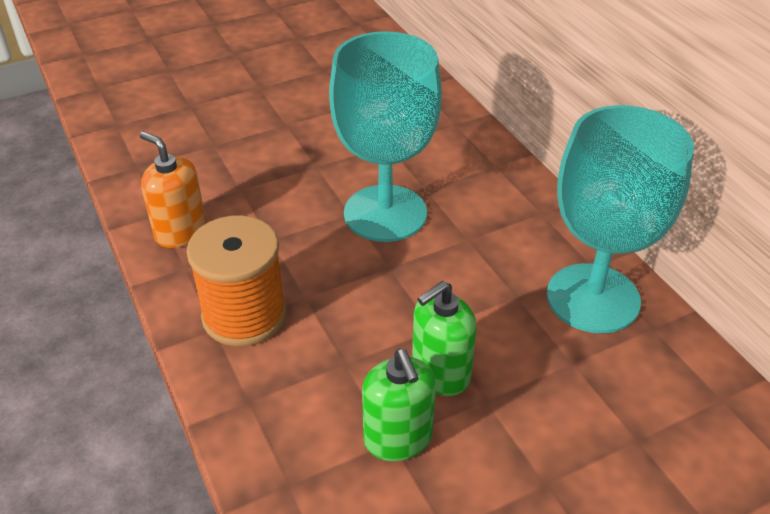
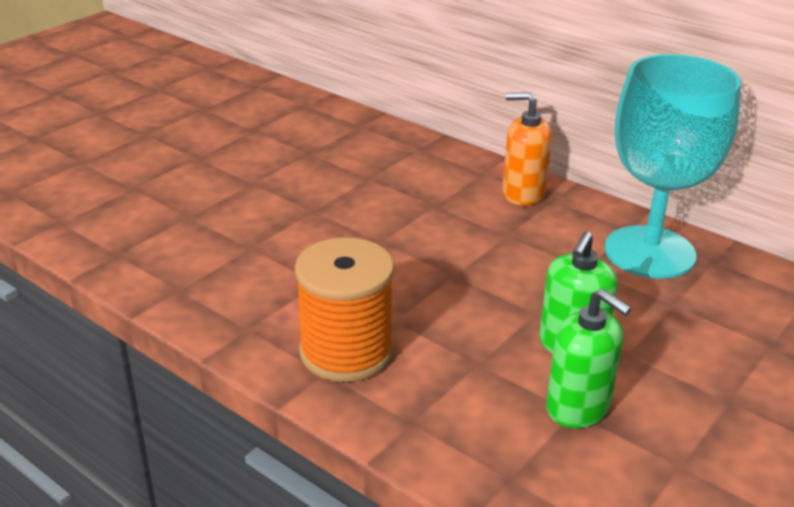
camera: 25 degrees left, 10 degrees down
(180, 232) = (217, 299): orange soap dispenser -> orange soap dispenser (523, 193)
(385, 213) = (414, 233): turquoise goblet -> none

